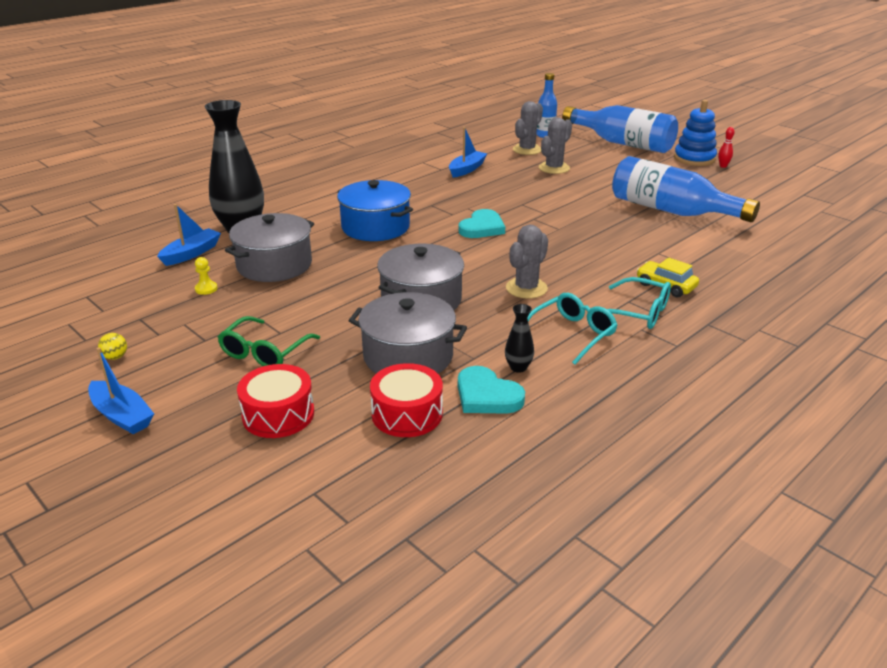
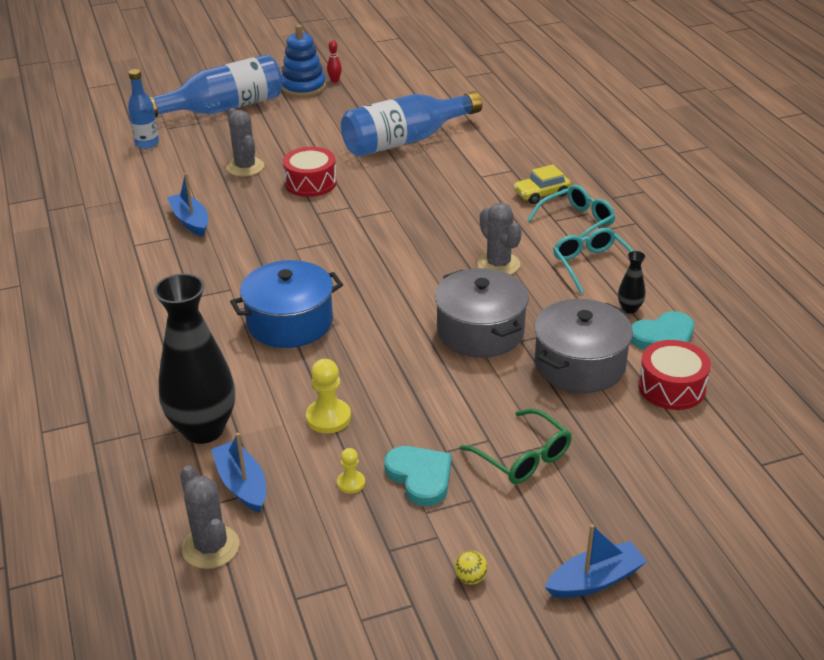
camera: 65 degrees left, 5 degrees up
(274, 265) = (328, 418): grey pot -> yellow pawn
(278, 414) = (640, 466): red drum -> red drum (310, 183)
(482, 228) = (352, 253): turquoise heart -> turquoise heart (420, 477)
(527, 150) = (176, 167): grey cactus -> grey cactus (210, 547)

